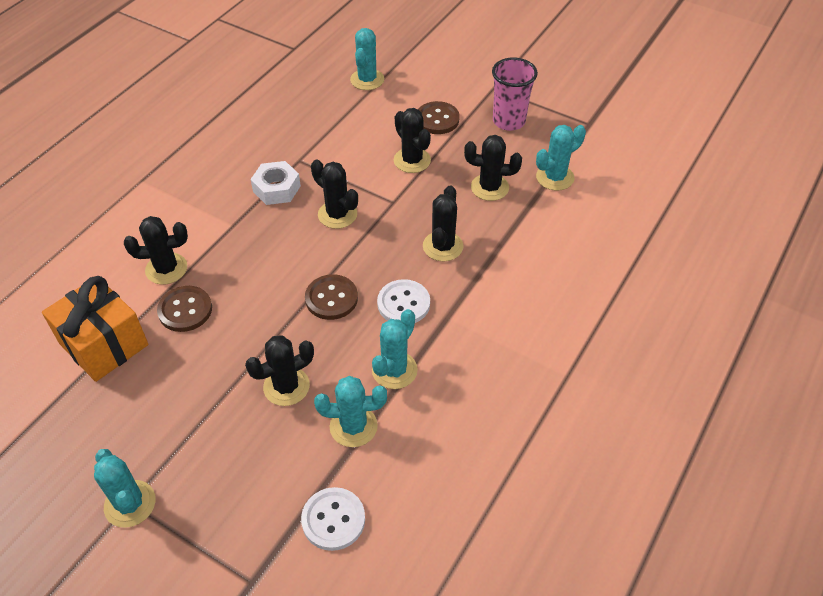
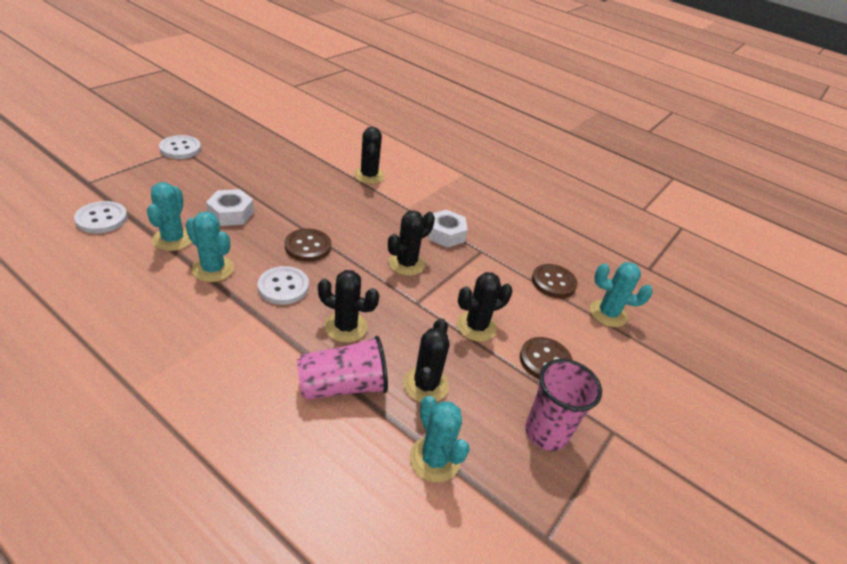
camera: 90 degrees right, 10 degrees down
(104, 344) = (310, 149): orange gift -> none
(130, 504) = (180, 149): turquoise cactus -> white button
(185, 310) = (326, 179): brown button -> brown button (553, 282)
(286, 386) = (231, 213): black cactus -> white nut
(510, 237) = (343, 386): none -> pink cup

